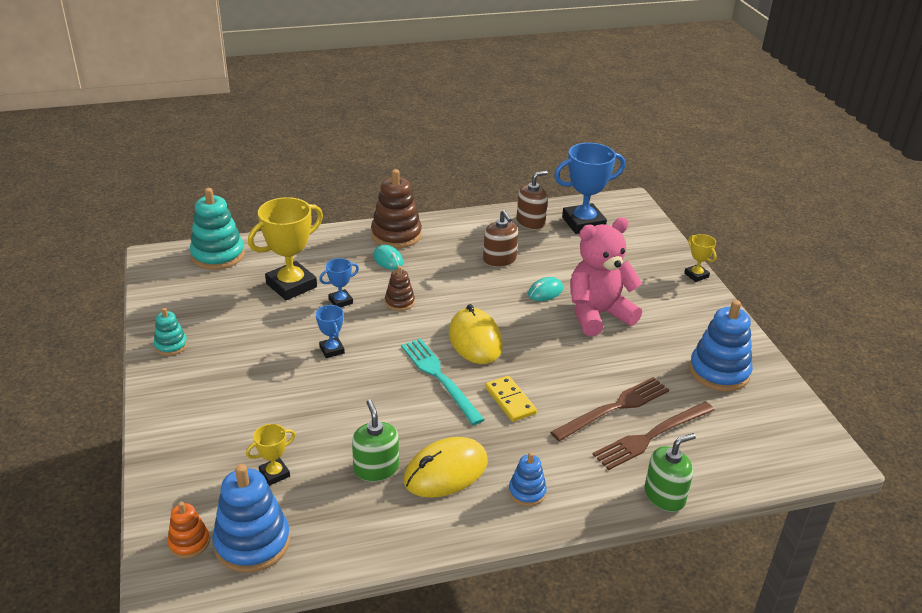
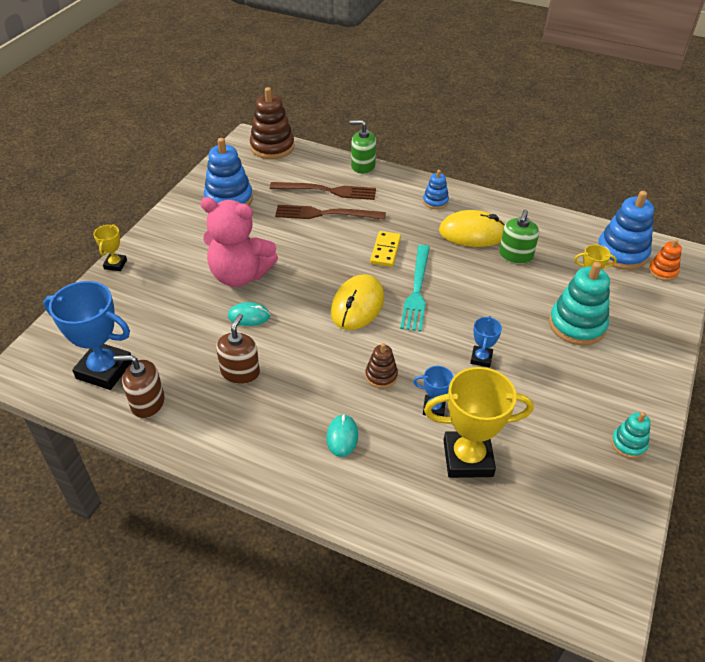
camera: 140 degrees left, 10 degrees up
(218, 255) = (524, 563): turquoise stacking toy -> turquoise stacking toy (577, 325)
(396, 235) = (298, 470): brown stacking toy -> brown stacking toy (272, 147)

